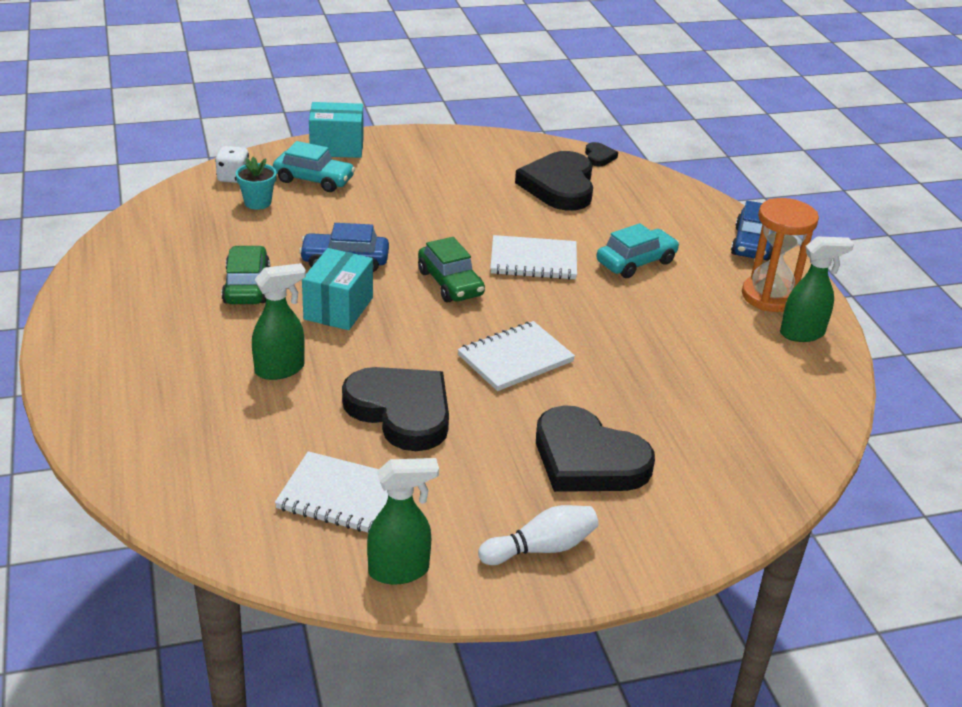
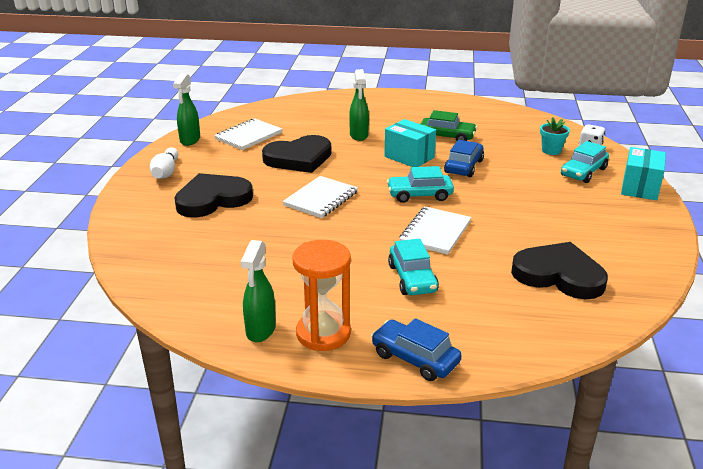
camera: 115 degrees right, 5 degrees down
(450, 283) = (419, 195): green car -> turquoise car
(515, 358) = (321, 199): white notebook -> white notebook turned 45 degrees clockwise
(599, 157) = (622, 316): black heart -> none

